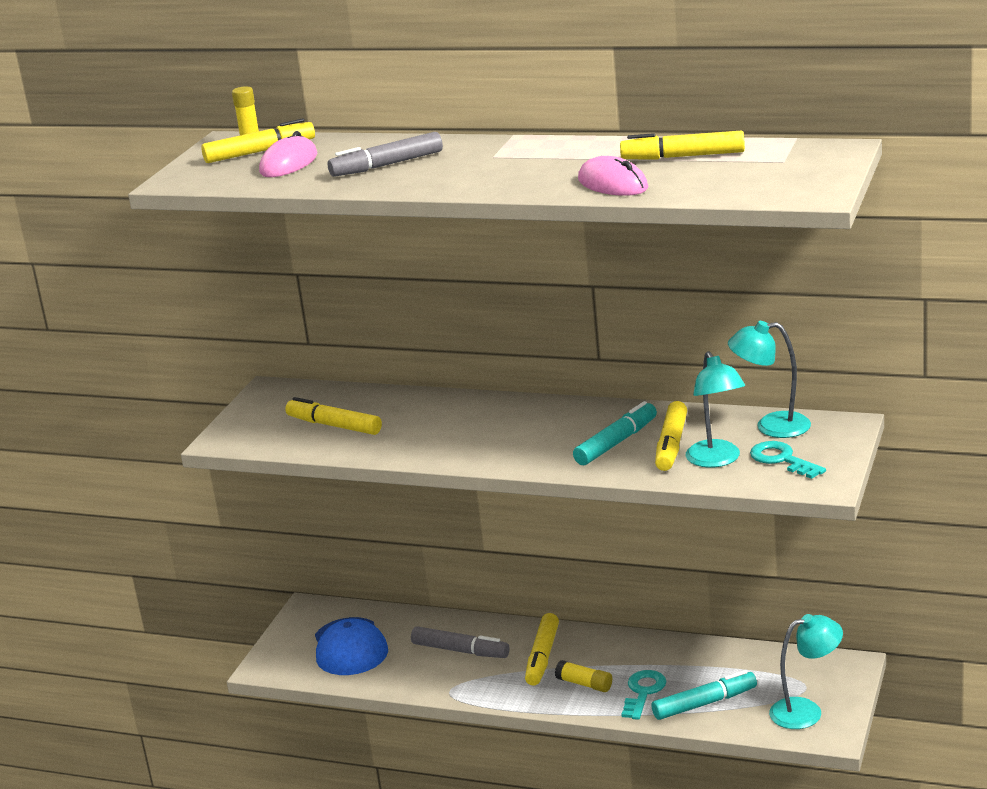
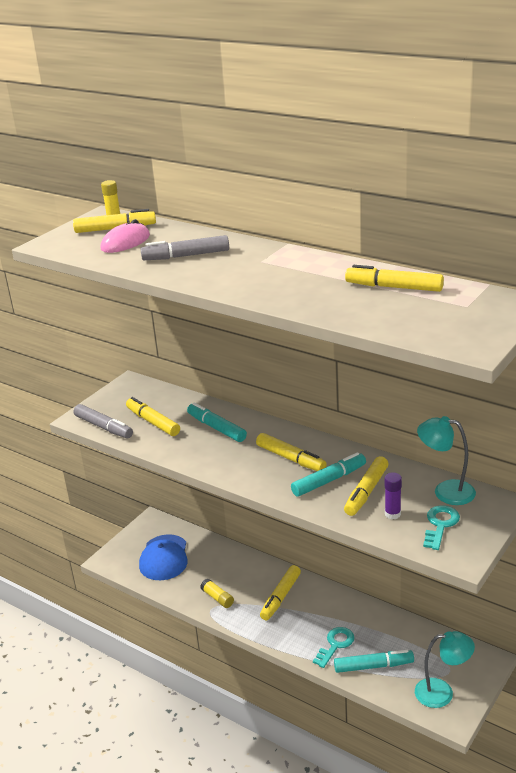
camera: 15 degrees right, 5 degrees up
(430, 416) = (217, 428): none -> turquoise marker
(460, 650) = (230, 578): grey marker -> grey marker (103, 427)
(551, 430) = (290, 458): none -> yellow marker
(584, 684) = (299, 627): yellow glue stick -> yellow glue stick (217, 598)
(612, 184) = (327, 304): pink mouse -> none
(717, 460) = (392, 514): turquoise lamp -> purple glue stick
(782, 459) = (440, 525): turquoise key -> turquoise key turned 45 degrees clockwise

